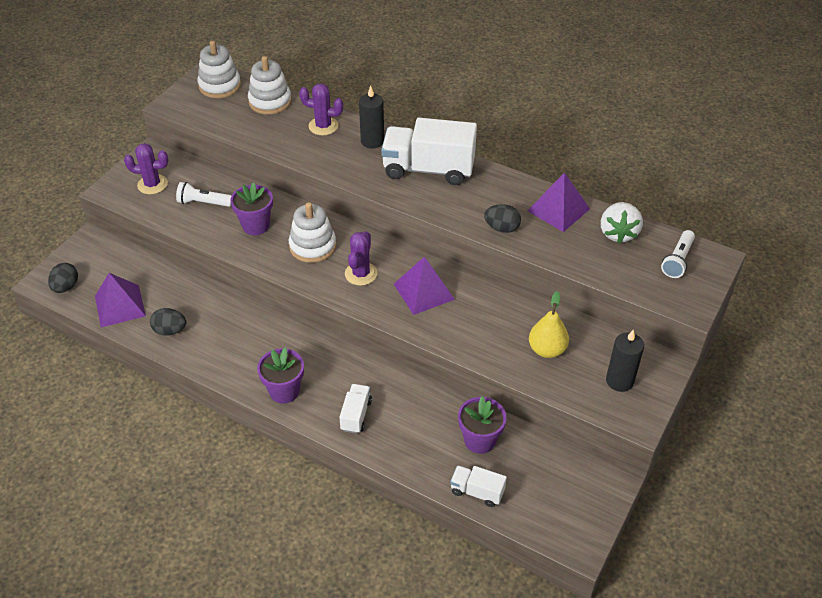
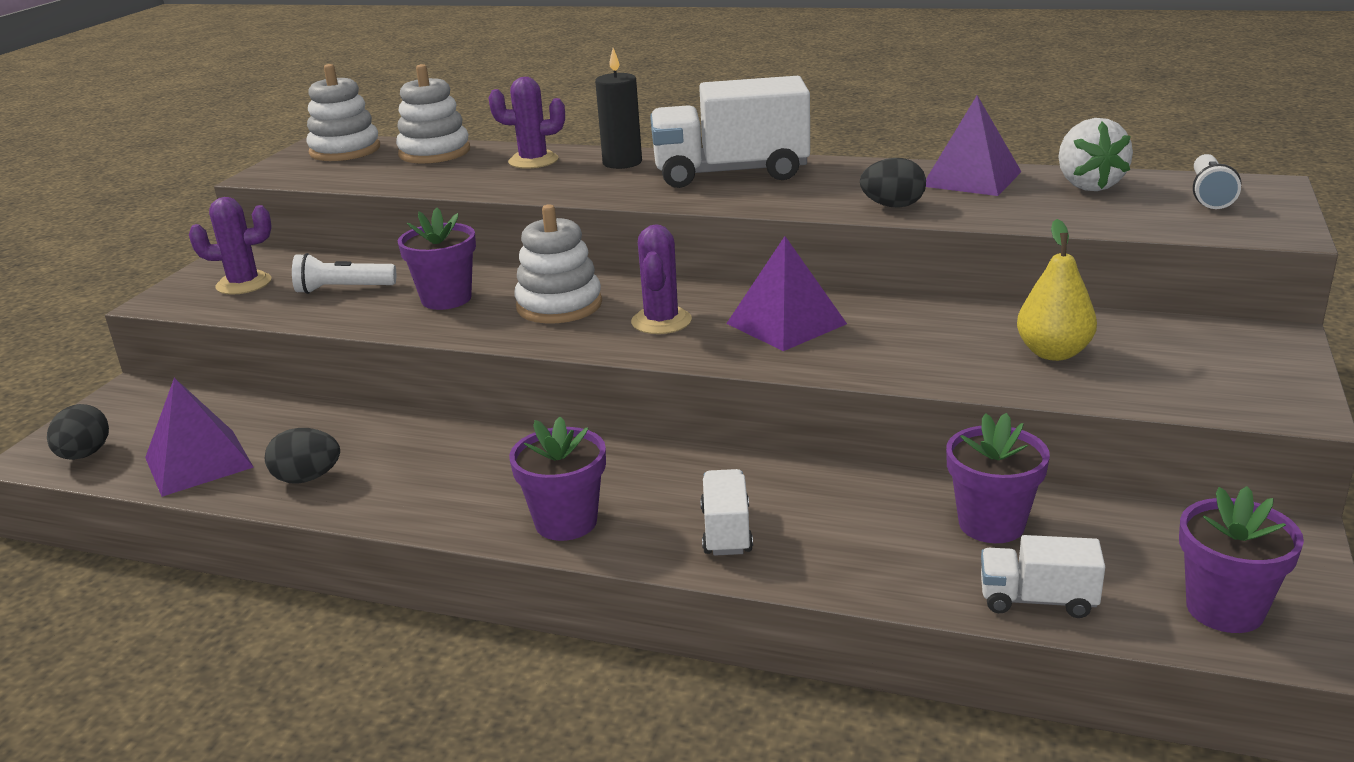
camera: 10 degrees left, 20 degrees down
(556, 517) = (1224, 609): none -> purple flower pot
(619, 381) = (1213, 367): black candle -> none

